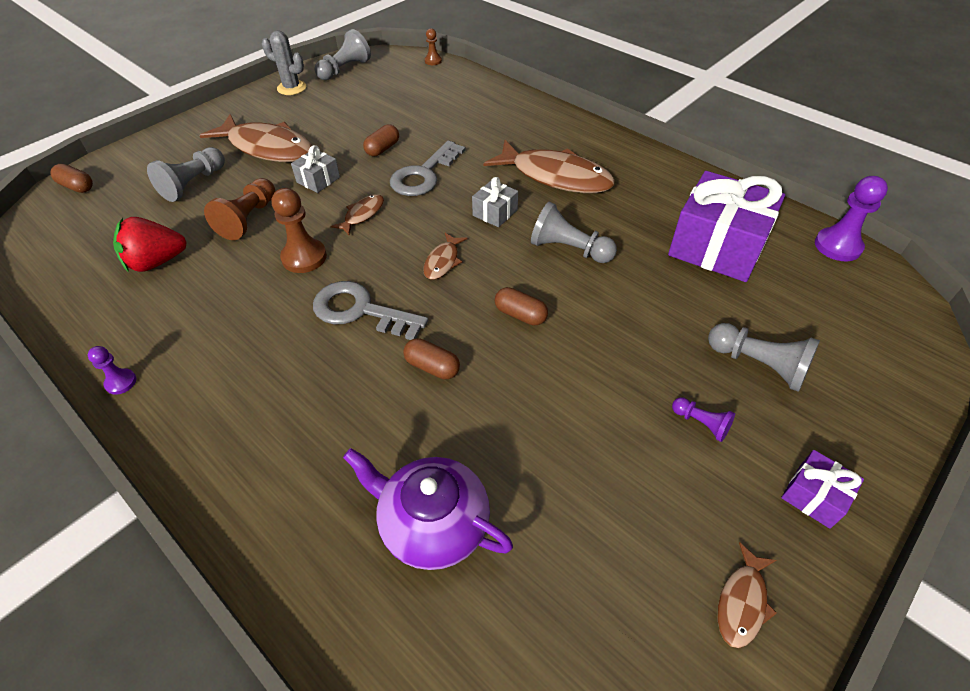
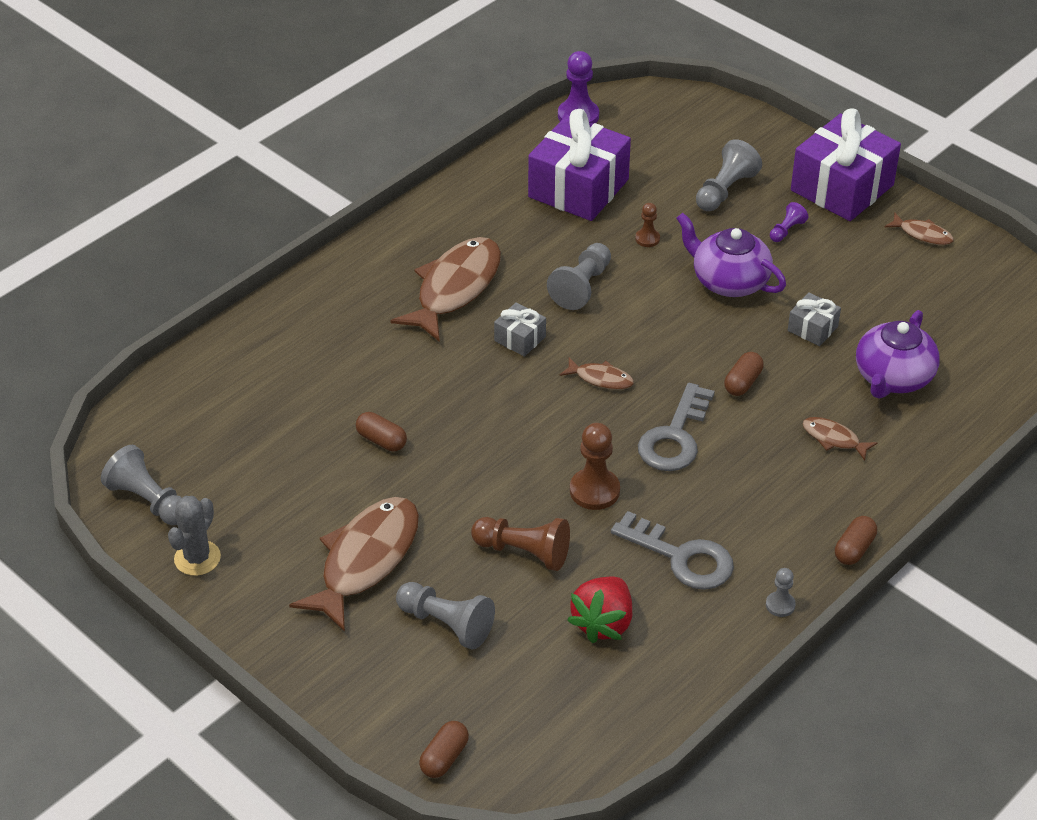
camera: 90 degrees left, 5 degrees down
(121, 382) = (780, 605): purple pawn -> grey pawn
(156, 262) = (603, 623): red strawberry -> red strawberry turned 45 degrees clockwise
(318, 180) = (446, 496): grey gift -> grey gift (812, 328)
(362, 215) = (519, 448): brown fish -> brown fish (834, 439)
(424, 175) = (443, 399): grey key -> grey key (682, 557)
(433, 61) = (143, 399): brown pawn -> brown pawn (647, 239)
(520, 315) = (675, 324): brown capsule -> brown capsule (854, 549)
(595, 362) = (729, 281): none -> purple teapot
(814, 496) = (842, 188): purple gift -> purple gift, size x2.18

